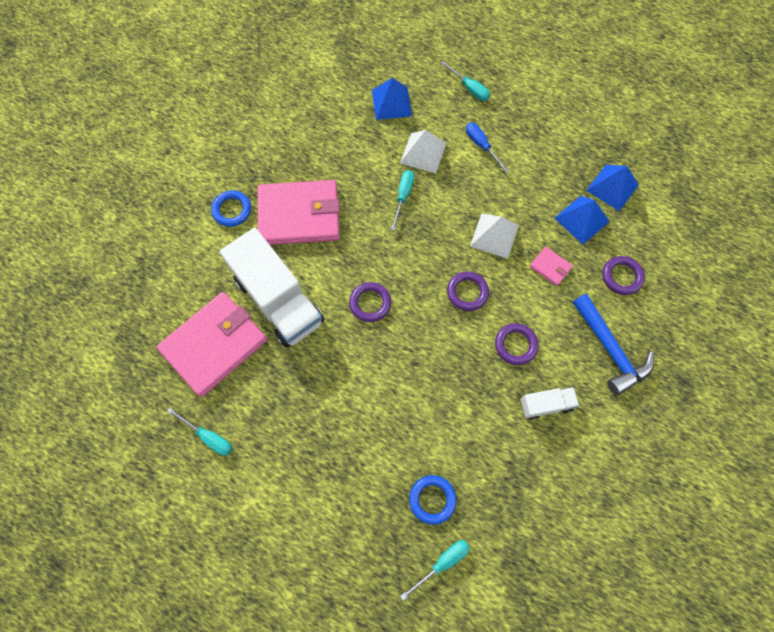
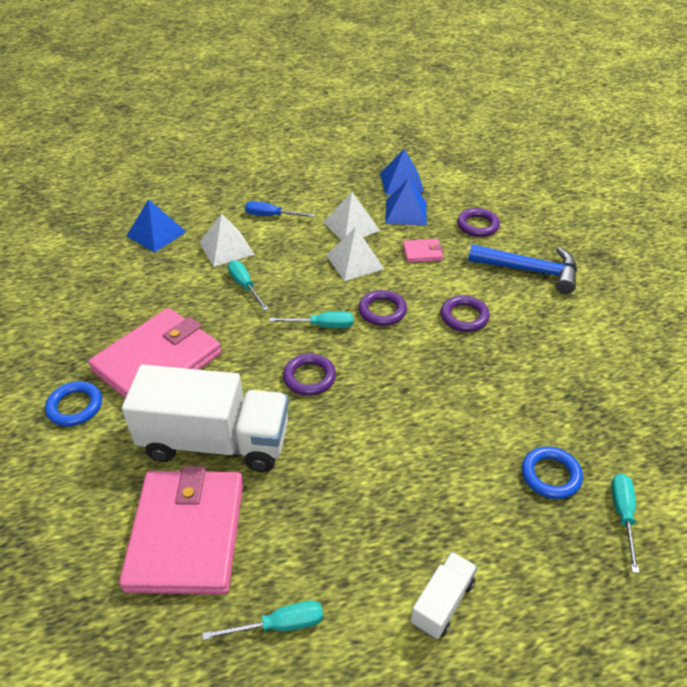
camera: 45 degrees left, 25 degrees down
(469, 88) = (216, 189): turquoise screwdriver -> turquoise screwdriver (322, 326)
(527, 200) = (351, 226): none -> white pyramid
(546, 405) = (537, 337): white truck -> white truck (442, 602)

